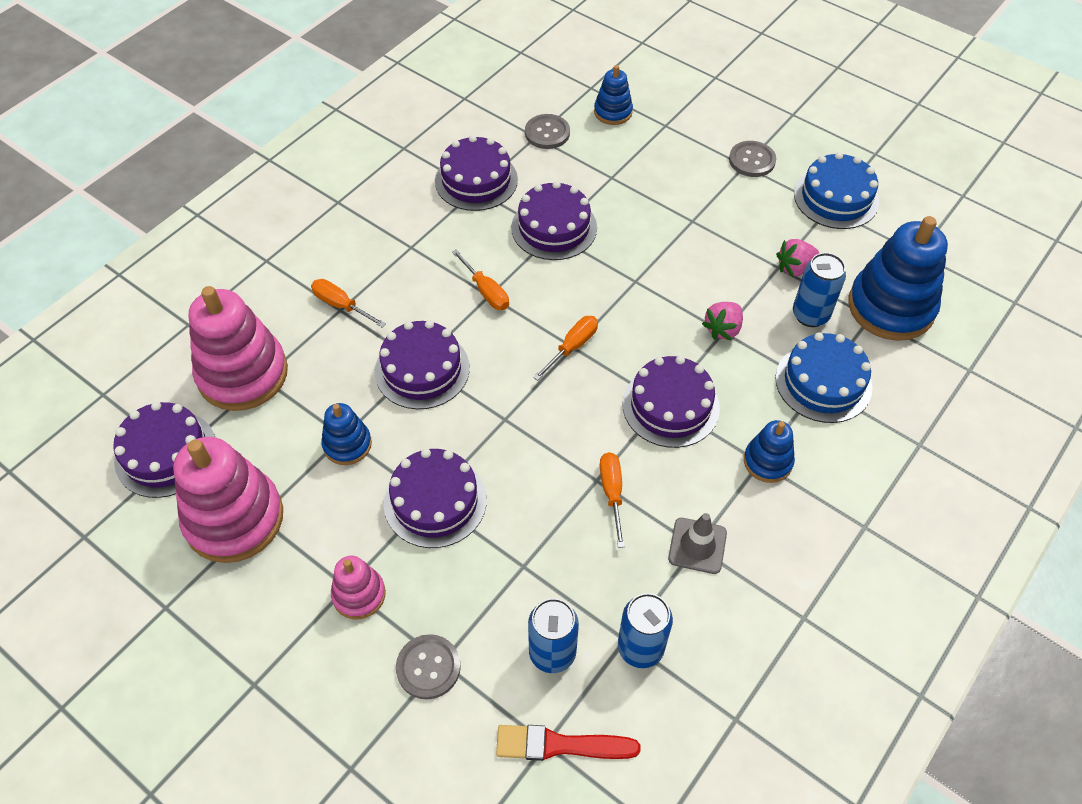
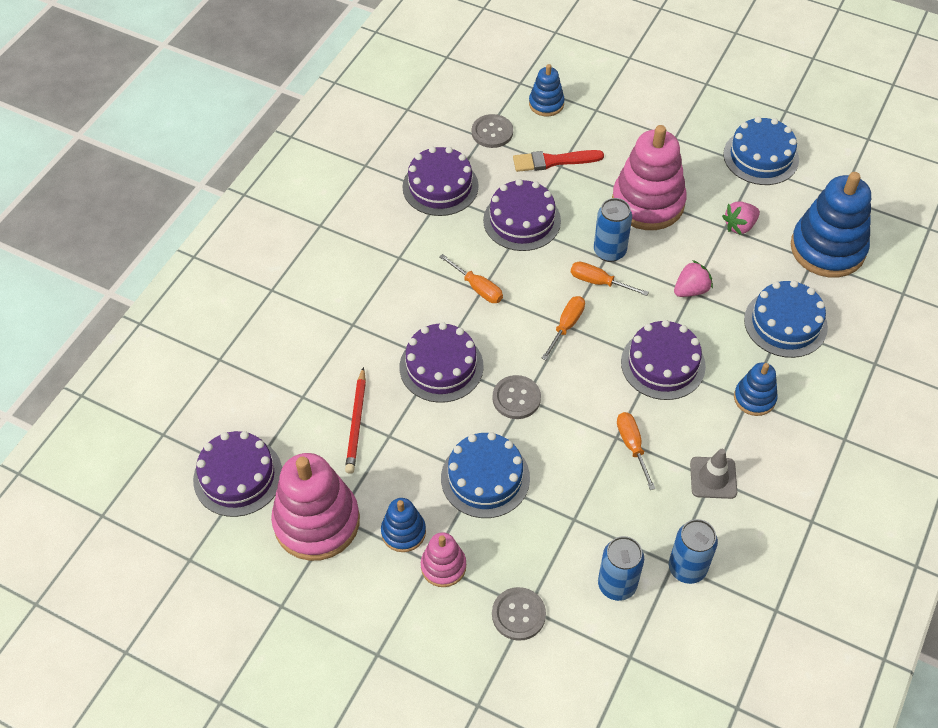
camera: 10 degrees left, 0 degrees up
(243, 374) = (284, 396): pink stacking toy -> pink stacking toy (648, 203)
(311, 416) = (356, 423): none -> red pencil
(341, 305) = (353, 320): orange screwdriver -> orange screwdriver (599, 282)
(347, 444) = (395, 442): blue stacking toy -> blue stacking toy (403, 532)
(435, 501) = (485, 478): purple cake -> blue cake
(560, 745) = (642, 655): red brush -> red brush (553, 161)
(723, 329) = (691, 290): pink strawberry -> pink strawberry turned 150 degrees counterclockwise
(752, 160) = (680, 132): grey button -> grey button (516, 398)
(810, 315) = (762, 266): blue can -> blue can (609, 251)

